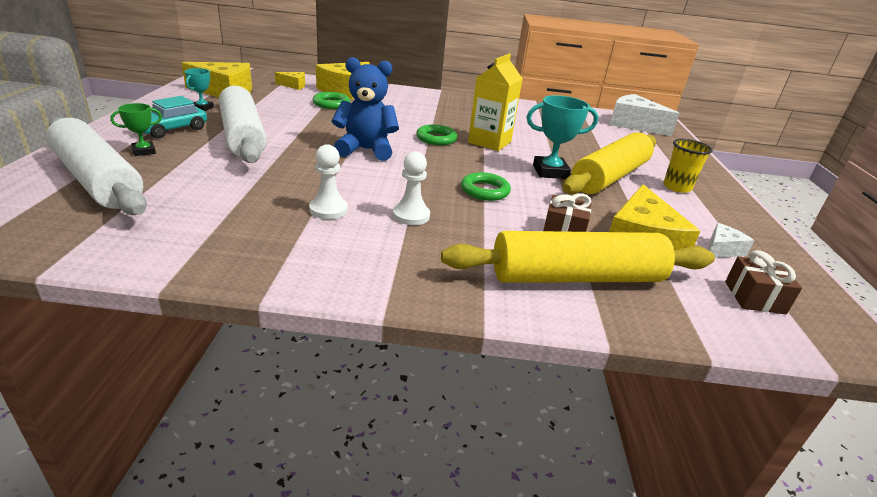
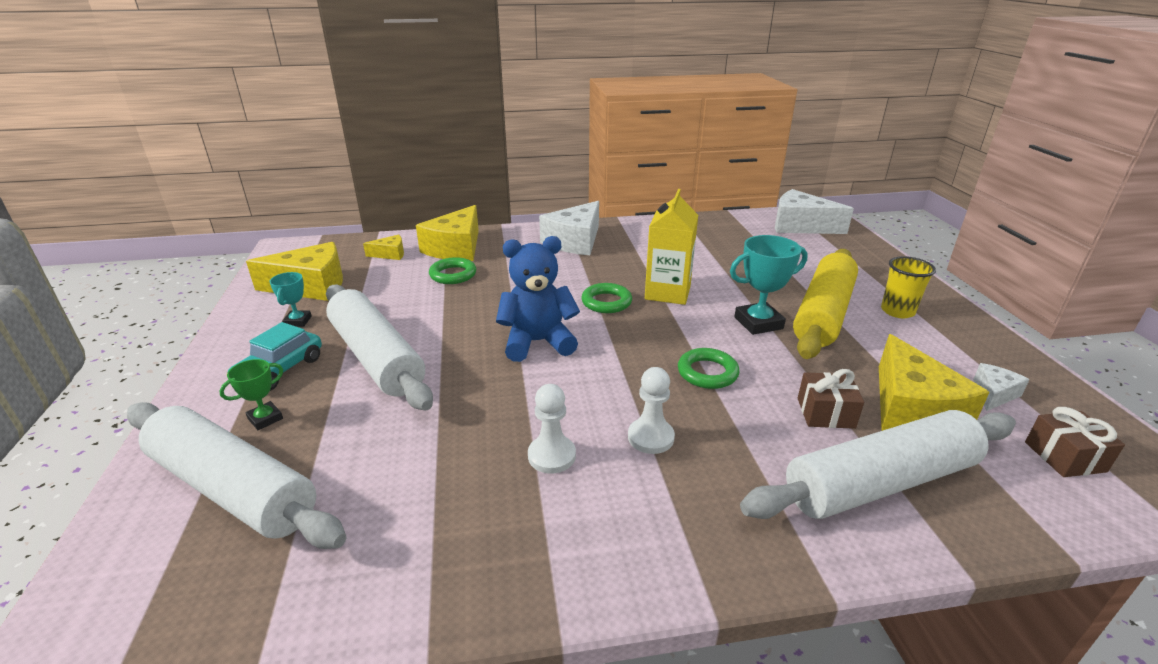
camera: 10 degrees left, 0 degrees up
(439, 102) = (575, 241): none -> white cheese
(576, 277) = (880, 482): yellow rolling pin -> white rolling pin

